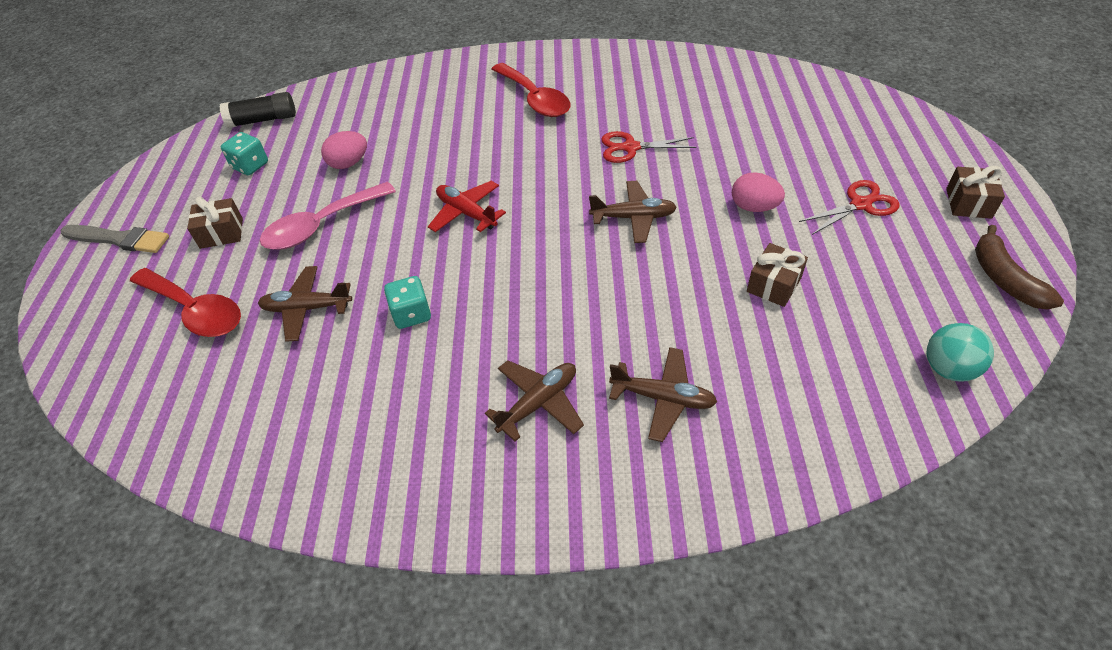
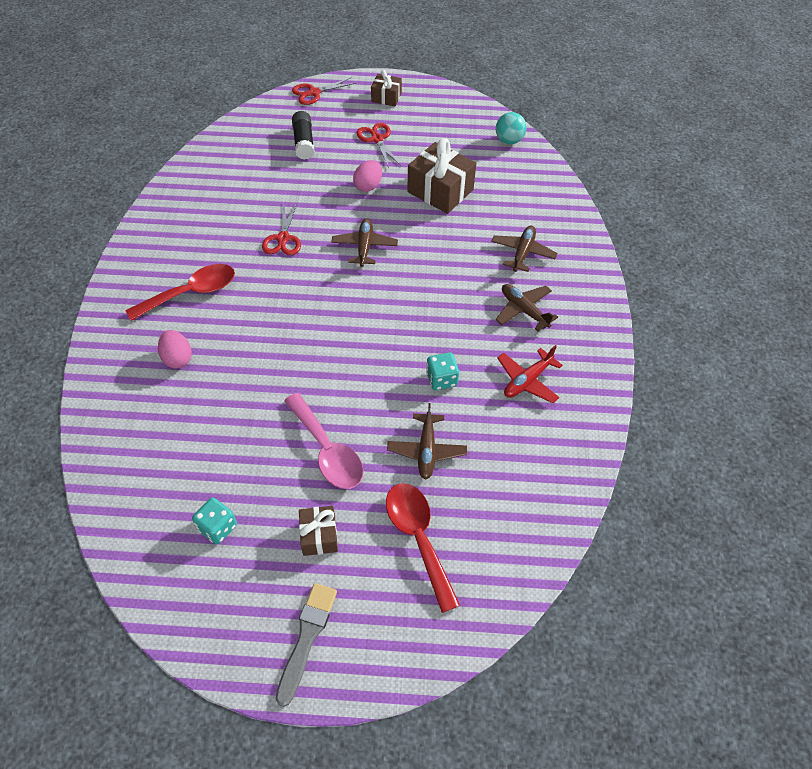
camera: 90 degrees left, 5 degrees up
(196, 311) = (418, 537): red spoon -> red spoon turned 60 degrees counterclockwise
(263, 120) = (134, 528): black glue stick -> black glue stick (303, 142)
(349, 163) = (242, 436): pink egg -> pink egg (177, 358)
(466, 213) = (336, 345): red plane -> red plane (527, 381)
(774, 285) = (440, 191): brown gift -> brown gift, size x1.78
(929, 131) = (314, 93): none -> red scissors
(1004, 279) = (449, 103): brown banana -> none

